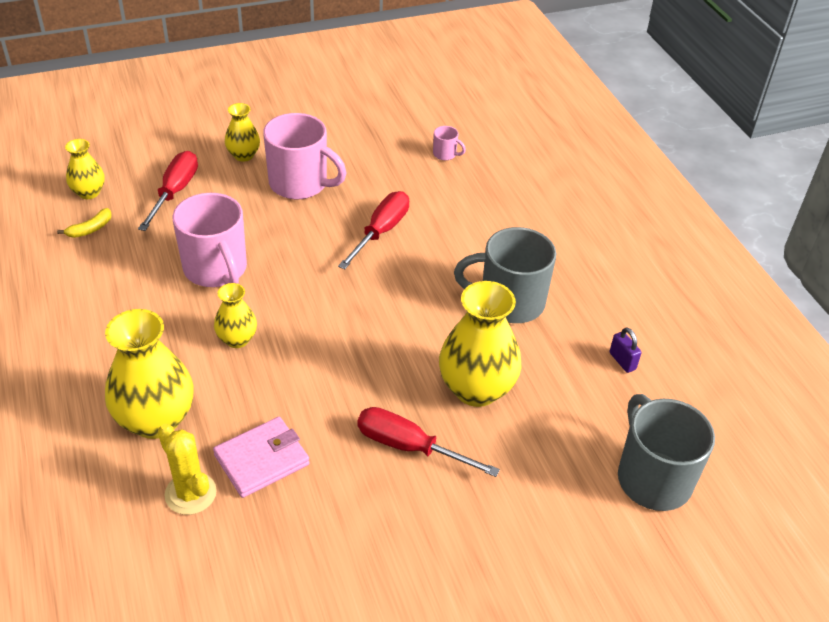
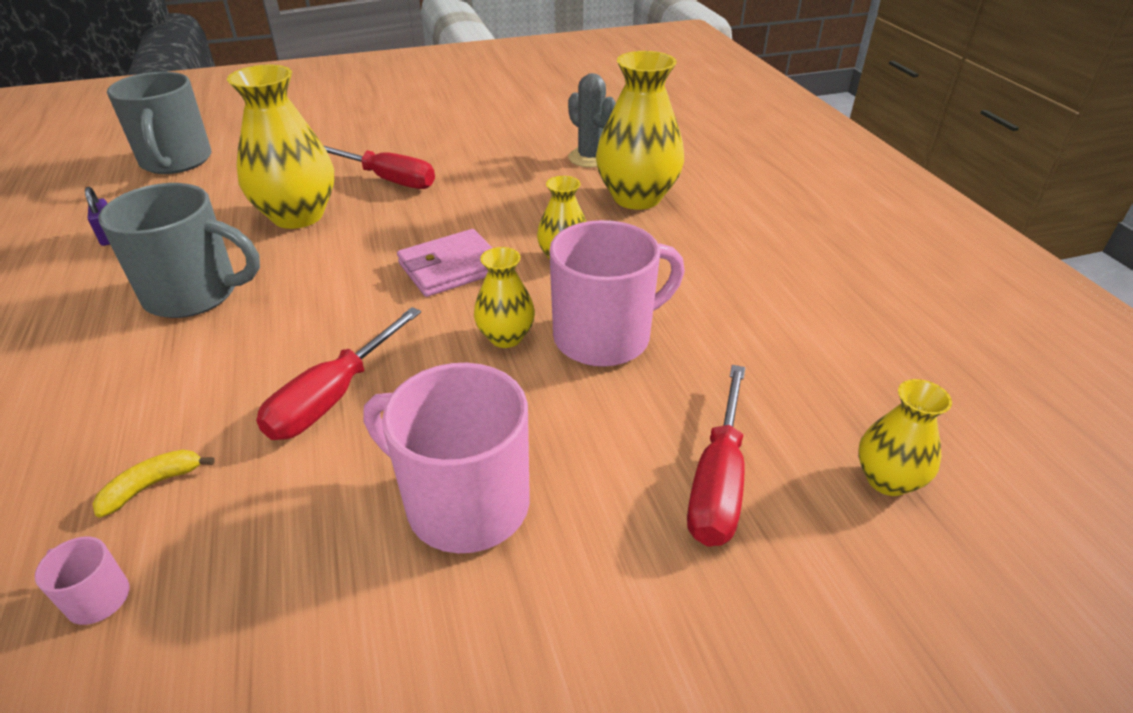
camera: 175 degrees left, 5 degrees down
(90, 229) = (834, 402): yellow banana -> yellow banana (152, 485)
(190, 493) = (590, 158): yellow cactus -> grey cactus
(216, 269) = (605, 337): pink mug -> pink mug turned 90 degrees clockwise
(243, 155) = (592, 591): yellow vase -> yellow vase (506, 337)
(262, 460) = (529, 174): pink wallet -> pink wallet (451, 268)

